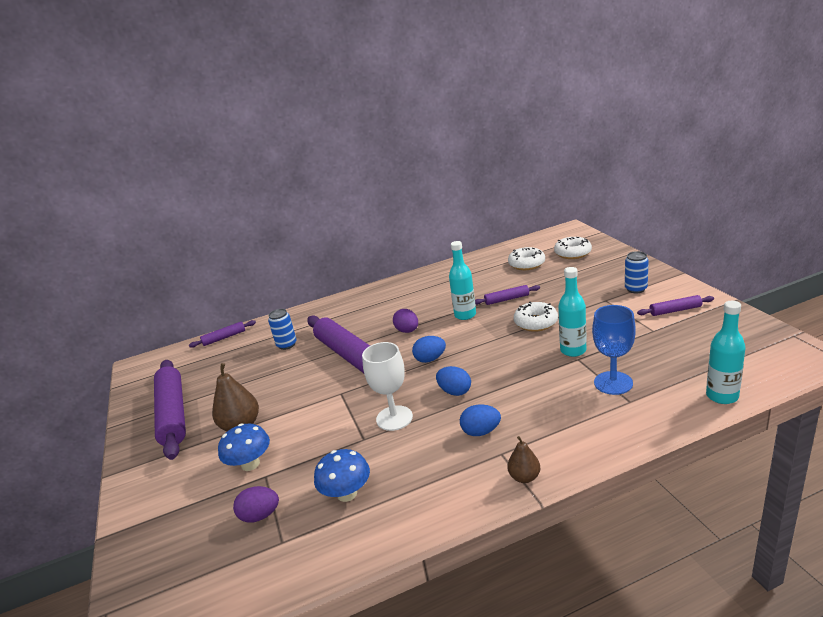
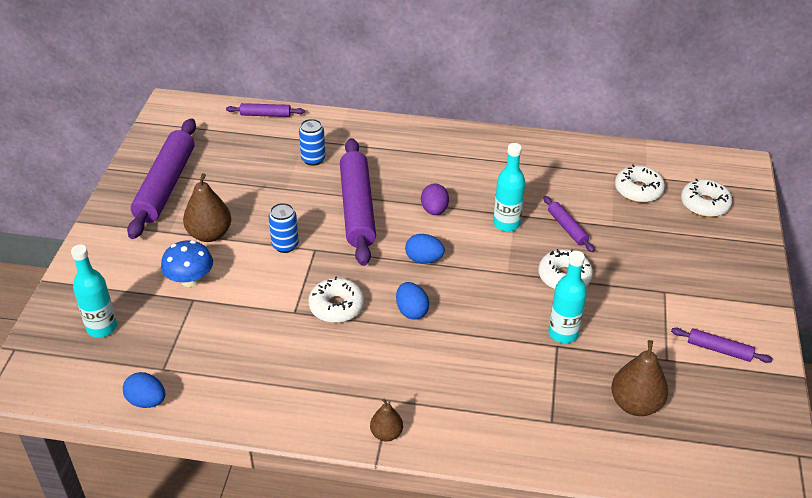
camera: 25 degrees right, 15 degrees up
(260, 516) = (164, 335): purple egg -> none
(347, 494) = (240, 357): blue mushroom -> none
(394, 418) = (336, 306): white goblet -> white donut
(481, 432) = (394, 368): blue egg -> blue egg (147, 401)
(507, 299) = (567, 228): purple rolling pin -> purple rolling pin turned 45 degrees clockwise
(613, 383) = (559, 393): blue goblet -> none
(636, 289) = (713, 297): blue can -> blue can (285, 245)
(667, 362) = (635, 404): none -> brown pear
(722, 396) = (640, 471): turquoise bottle -> turquoise bottle (102, 327)

